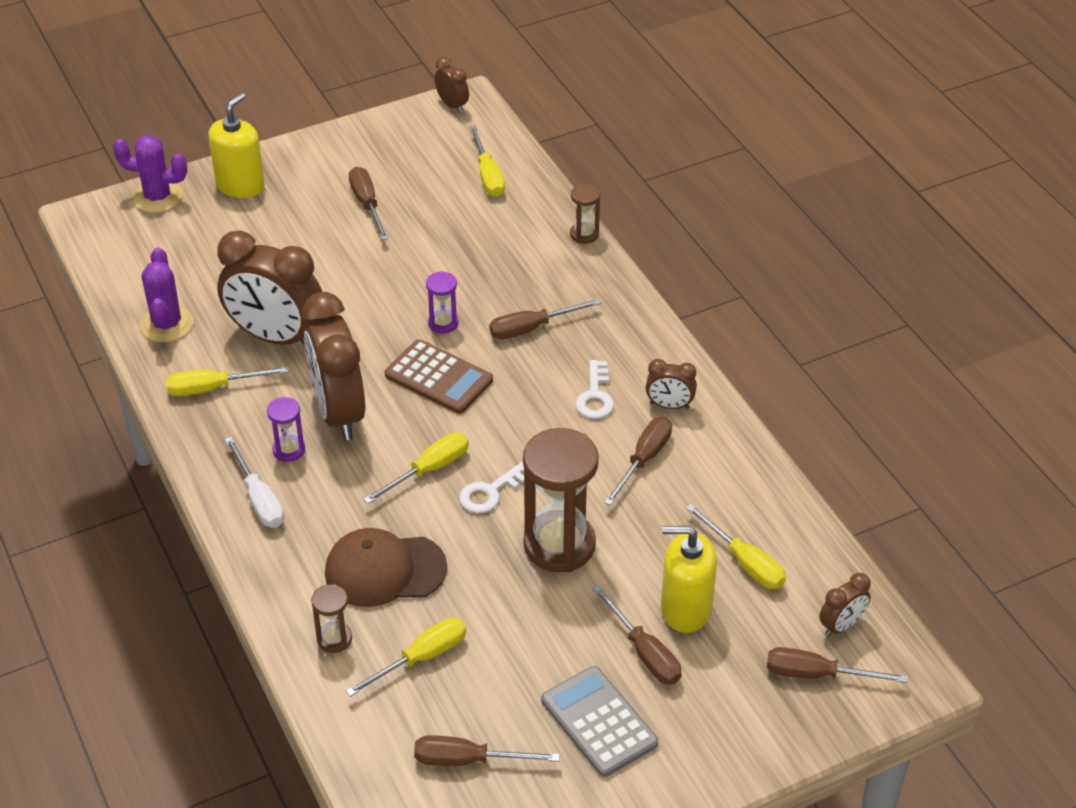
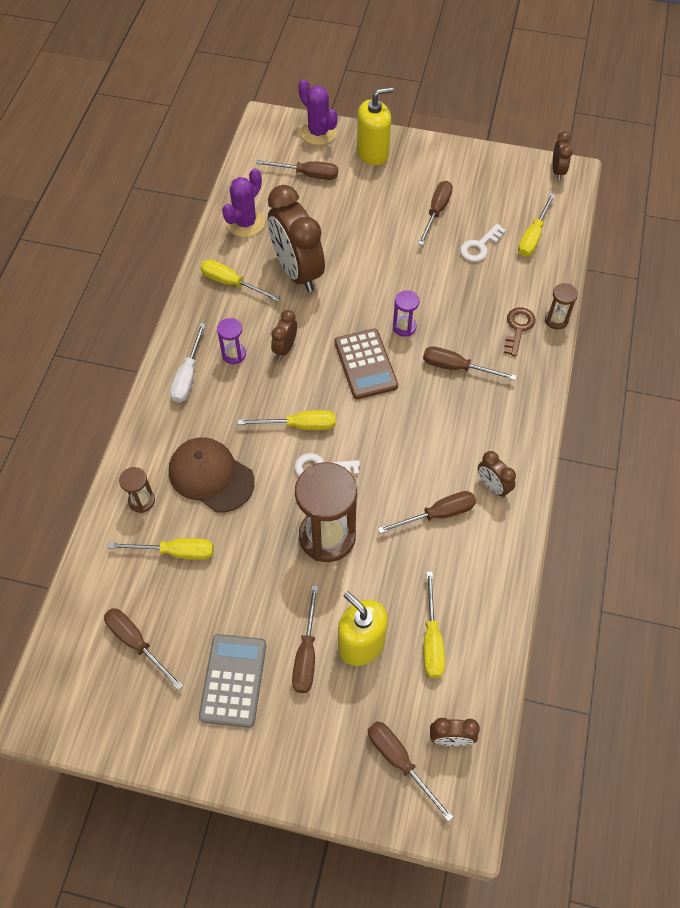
camera: 40 degrees right, 15 degrees up
(189, 243) = (307, 175): none -> brown screwdriver
(339, 412) = (285, 348): brown clock -> brown clock, size x0.46
(555, 261) = (518, 328): none -> brown key
(595, 396) = (450, 445): white key -> white key (479, 246)

